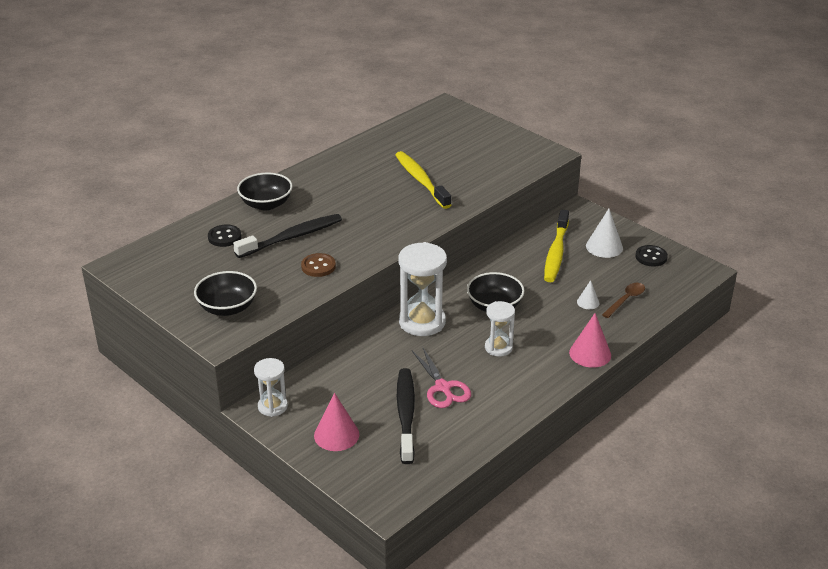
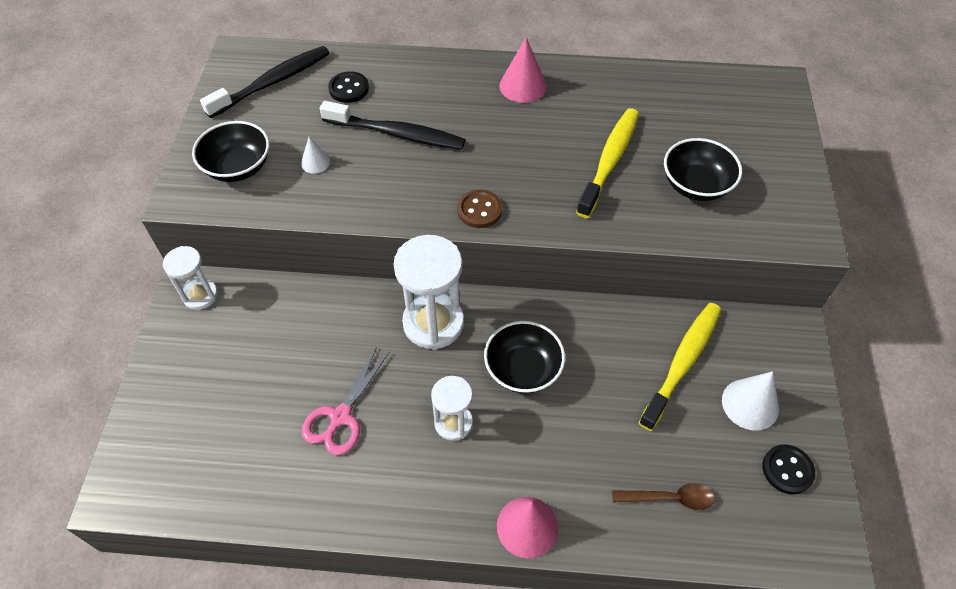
camera: 50 degrees right, 20 degrees up
(266, 204) = (432, 79): black bowl -> black bowl (696, 185)
(318, 266) = (367, 186): brown button -> brown button (479, 210)
(336, 435) = (195, 375): pink cone -> pink cone (523, 86)
(406, 414) = (271, 413): black toothbrush -> black toothbrush (273, 82)
(556, 253) = (682, 362): yellow toothbrush -> yellow toothbrush turned 150 degrees clockwise
(588, 302) = (623, 459): white cone -> white cone (315, 162)

